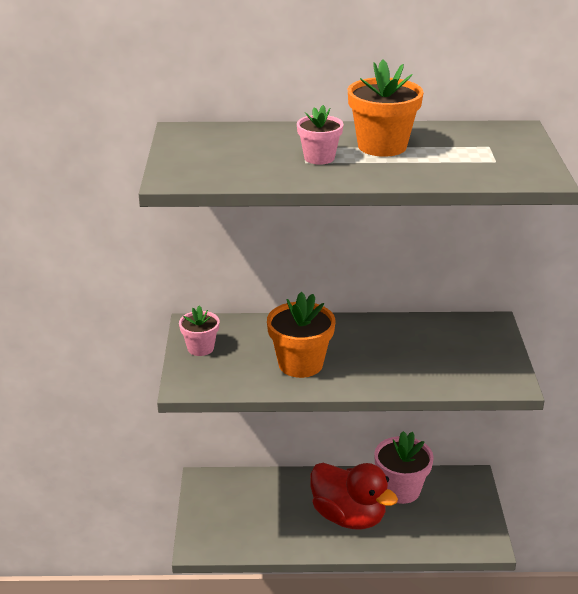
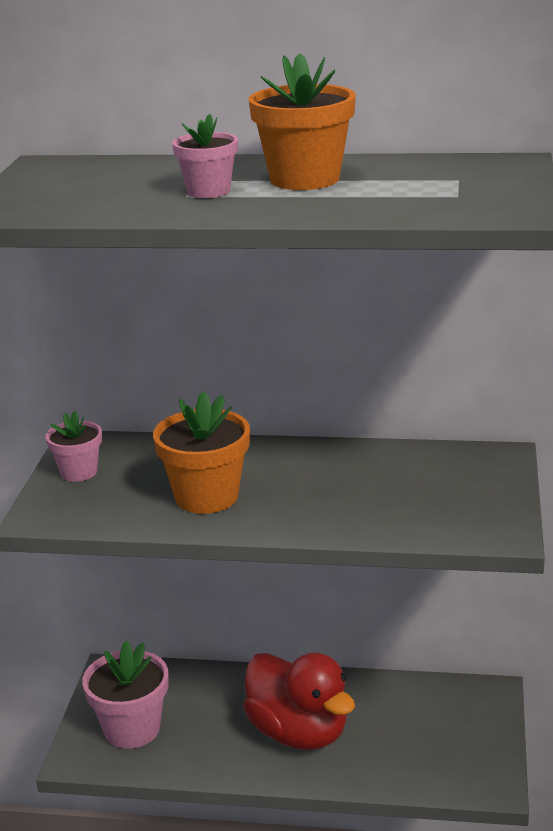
camera: 10 degrees right, 5 degrees down
(401, 490) = (383, 702): pink flower pot -> pink flower pot (132, 729)

